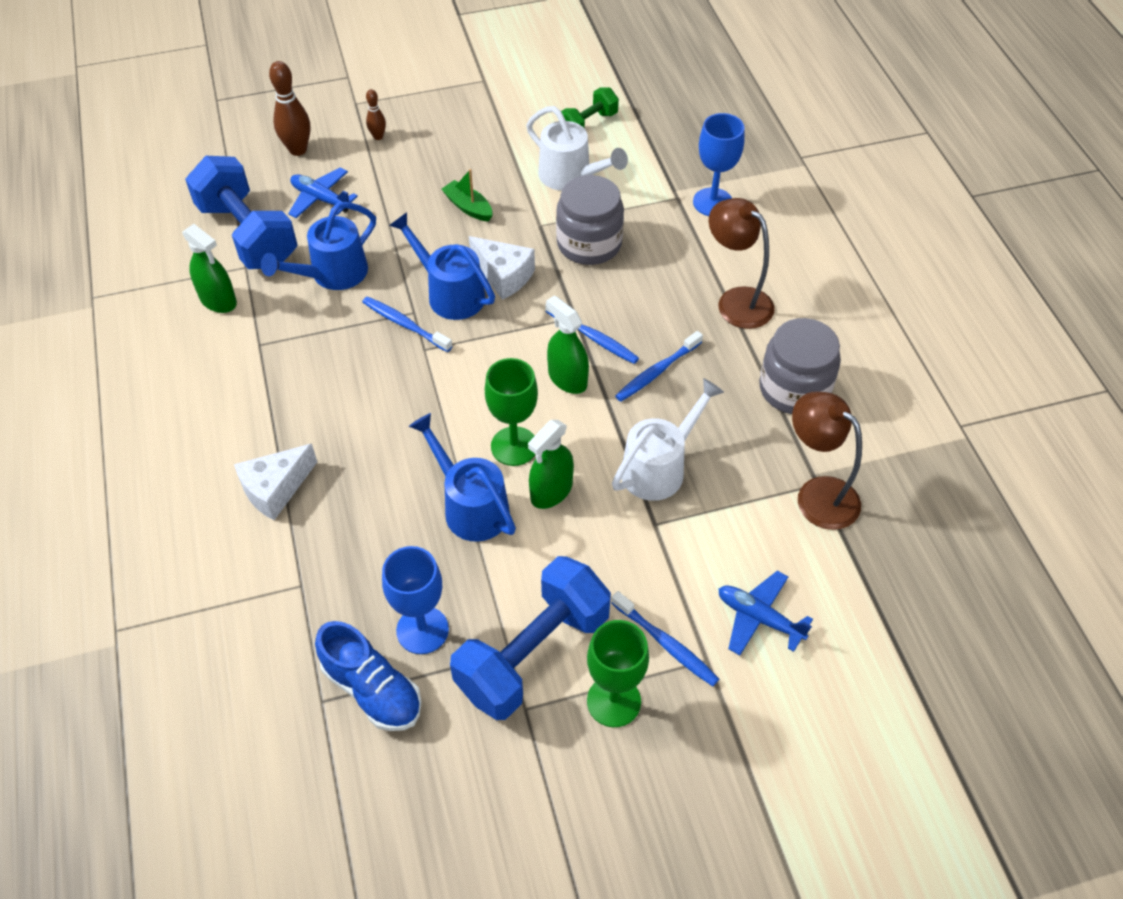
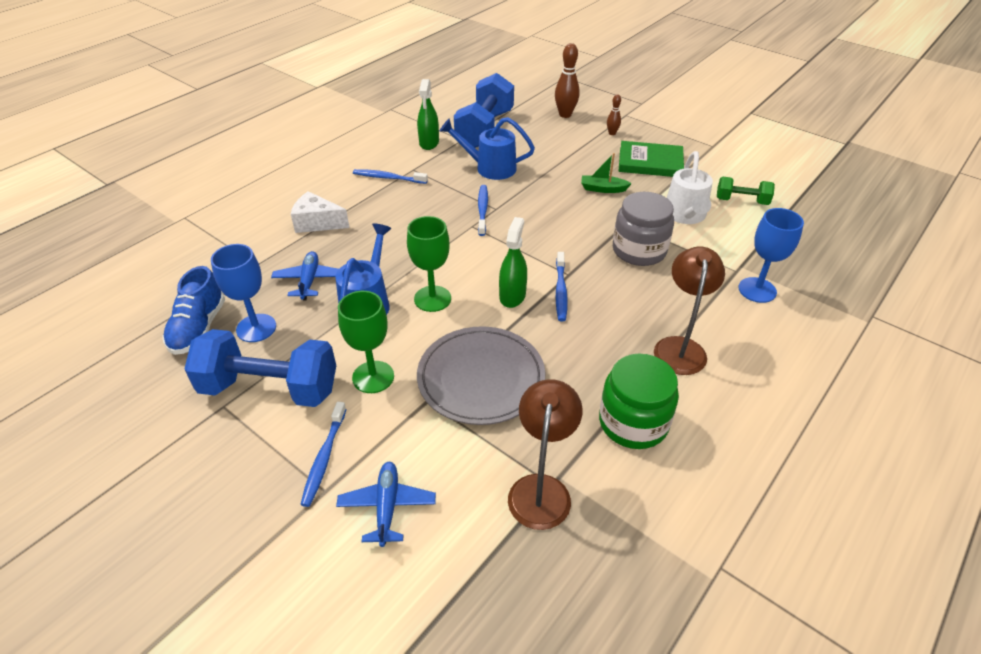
camera: 55 degrees right, 10 degrees down
(321, 199) = (539, 138): blue plane -> blue plane (309, 280)
(449, 293) = (526, 214): blue watering can -> none
(462, 143) = (650, 162): none -> green book
(468, 207) = (603, 189): green boat -> green boat turned 90 degrees counterclockwise
(504, 275) = (566, 228): white cheese -> none
(551, 491) = (411, 333): green spray bottle -> none
(613, 701) = (255, 451): green goblet -> green goblet (373, 377)
(657, 372) = (565, 336): blue toothbrush -> blue toothbrush (388, 178)
(660, 467) = (481, 378): white watering can -> grey plate
(794, 389) = (633, 422): grey jar -> green jar

